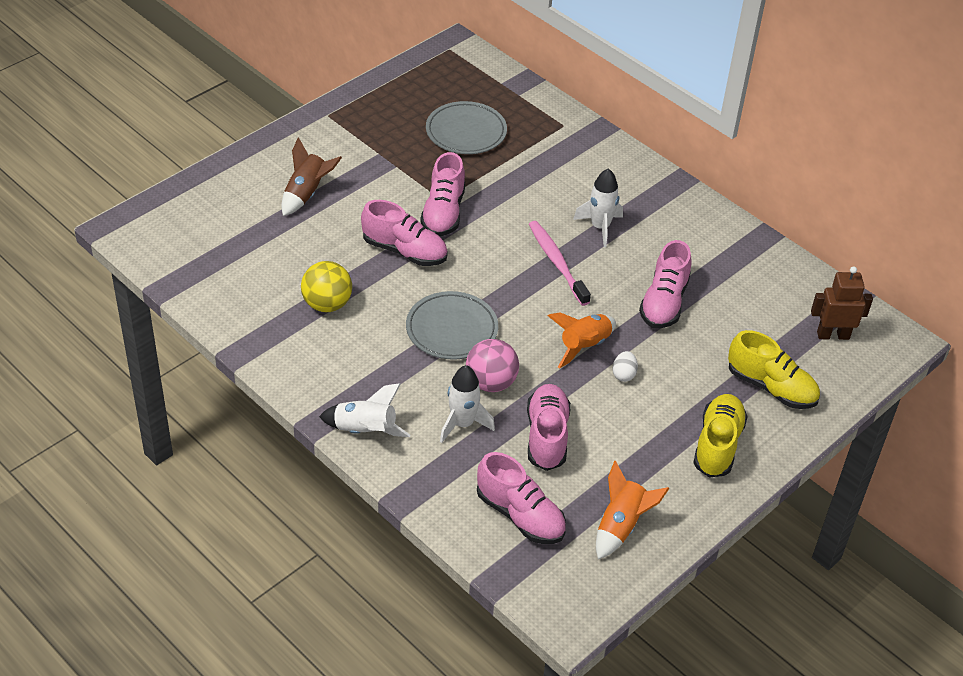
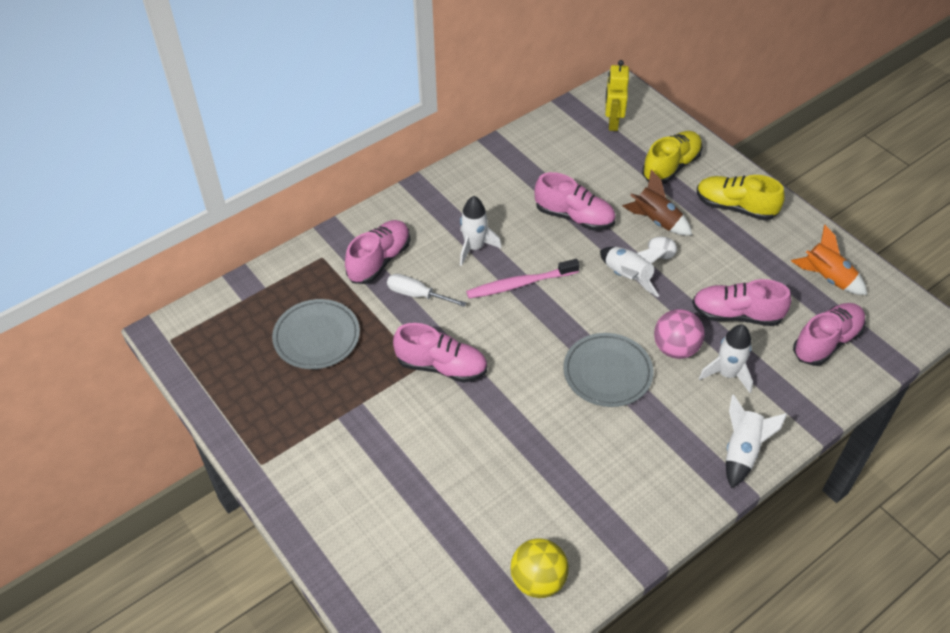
camera: 80 degrees left, 5 degrees up
(306, 194) = (396, 490): brown rocket -> brown rocket (656, 220)
(327, 304) = (572, 477): yellow ball -> yellow ball (538, 580)
(404, 251) = (496, 403): pink shoe -> pink shoe (379, 260)
(528, 191) = (417, 295): none -> white screwdriver
(584, 346) = (628, 277): orange rocket -> white rocket
(833, 335) = (612, 122): brown robot -> yellow robot

